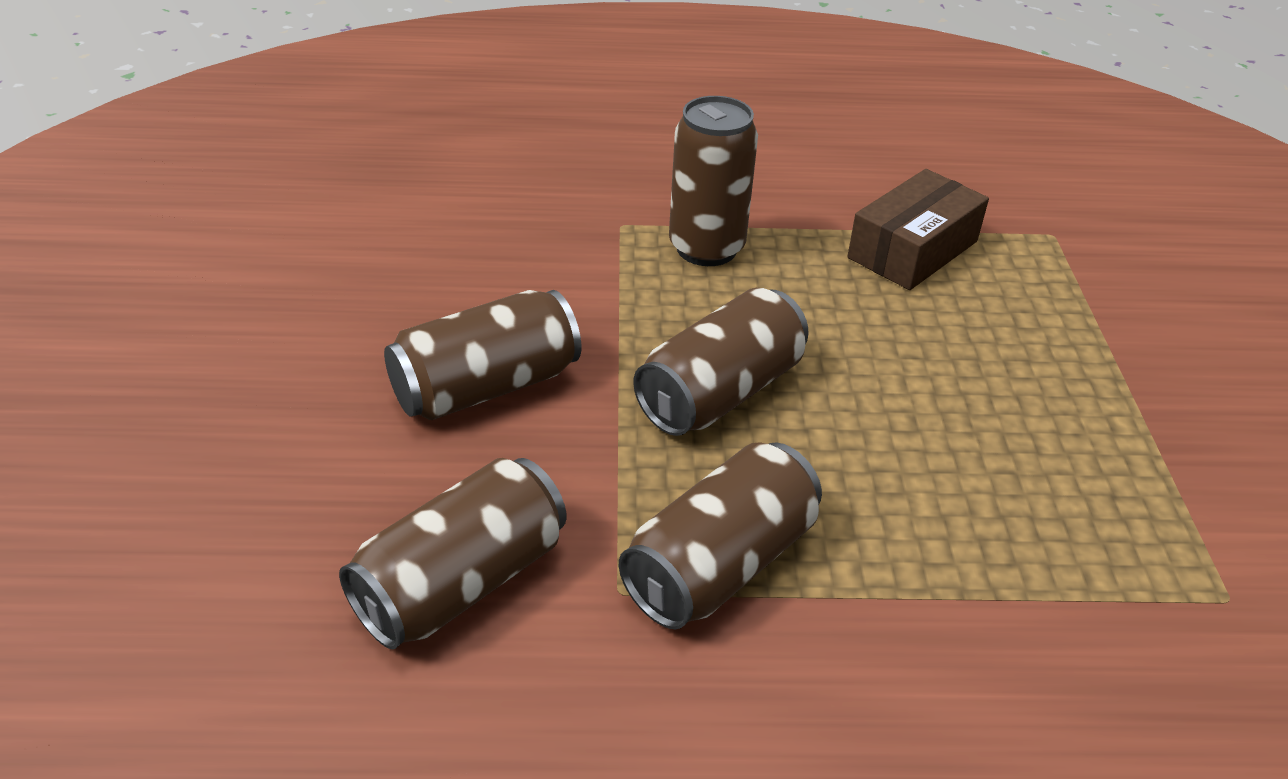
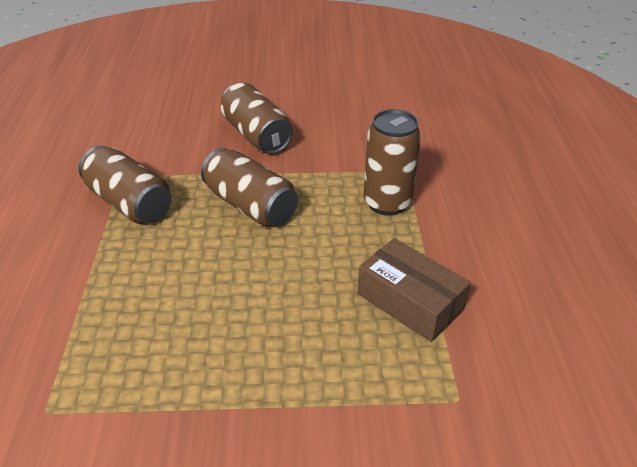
camera: 90 degrees right, 0 degrees up
(461, 582) = (138, 137): brown can -> none

